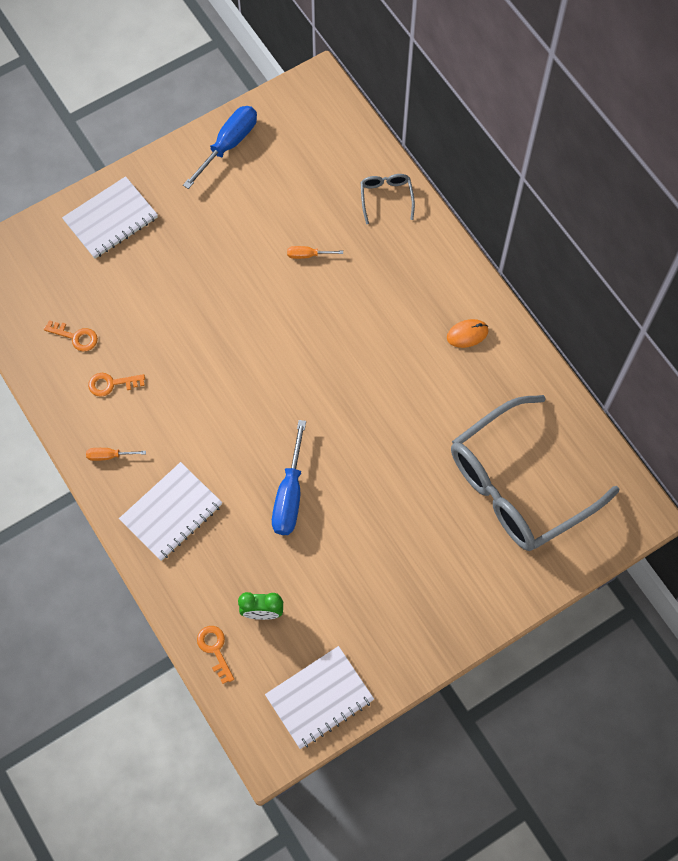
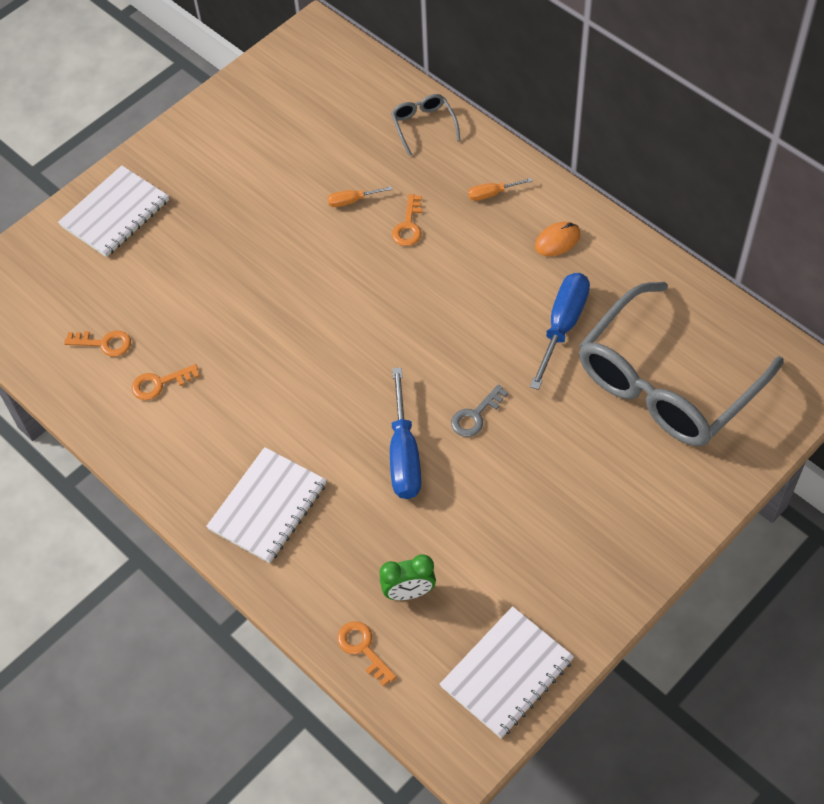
camera: 10 degrees left, 10 degrees down
(109, 456) = (177, 461): orange screwdriver -> orange screwdriver (492, 194)
(228, 145) = (231, 112): blue screwdriver -> blue screwdriver (562, 326)
(348, 290) = (408, 226): none -> orange key
(356, 475) = (475, 415): none -> grey key

